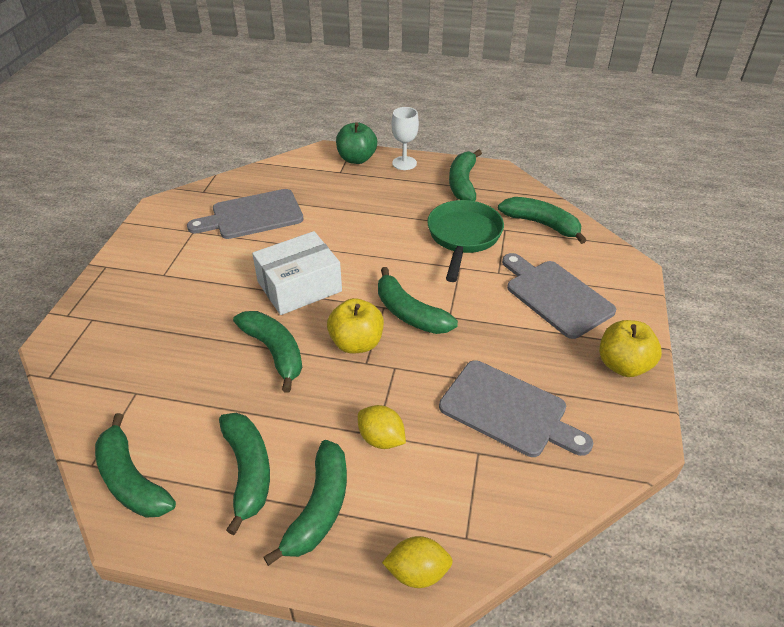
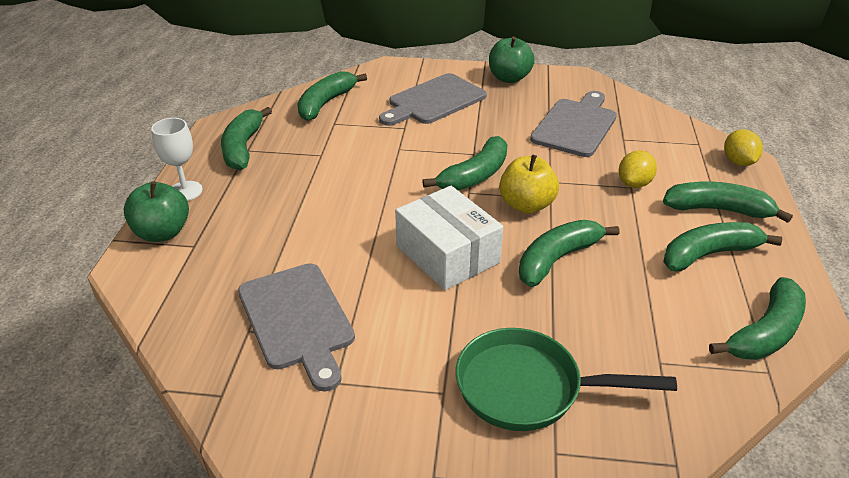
camera: 95 degrees left, 5 degrees down
(463, 183) = (243, 148): green banana -> green banana turned 90 degrees clockwise
(463, 237) = (348, 147): green pan -> green pan (528, 388)
(623, 365) = (509, 78): yellow apple -> green apple

